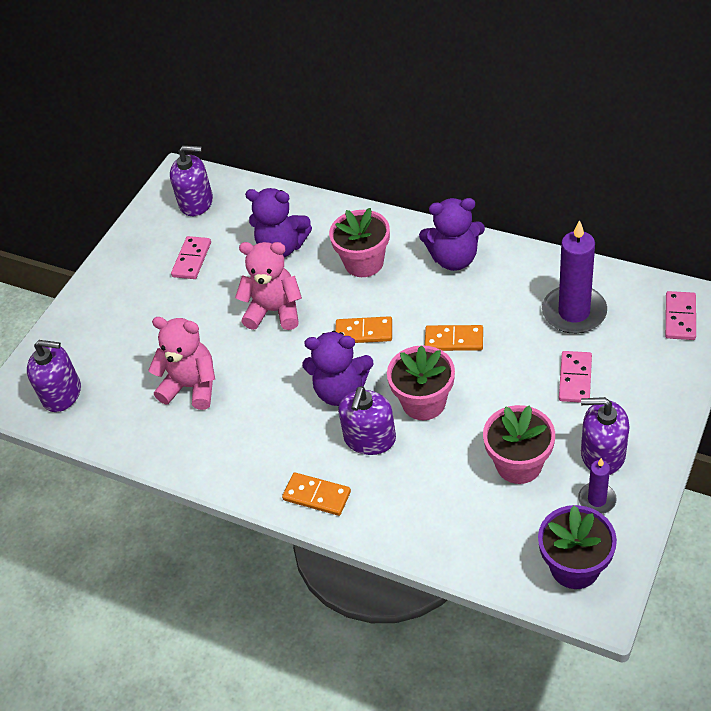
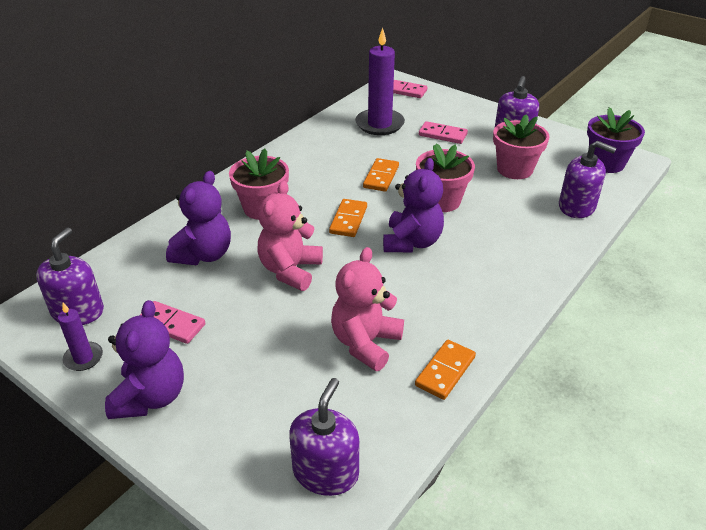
camera: 85 degrees left, 10 degrees down
(317, 495) = (527, 271): orange domino -> orange domino (445, 371)
(370, 439) = (471, 234): purple soap dispenser -> purple soap dispenser (577, 207)
(454, 259) = (291, 163): purple teddy bear -> purple teddy bear (151, 397)
(597, 500) = (551, 146): purple candle -> purple candle (83, 358)

